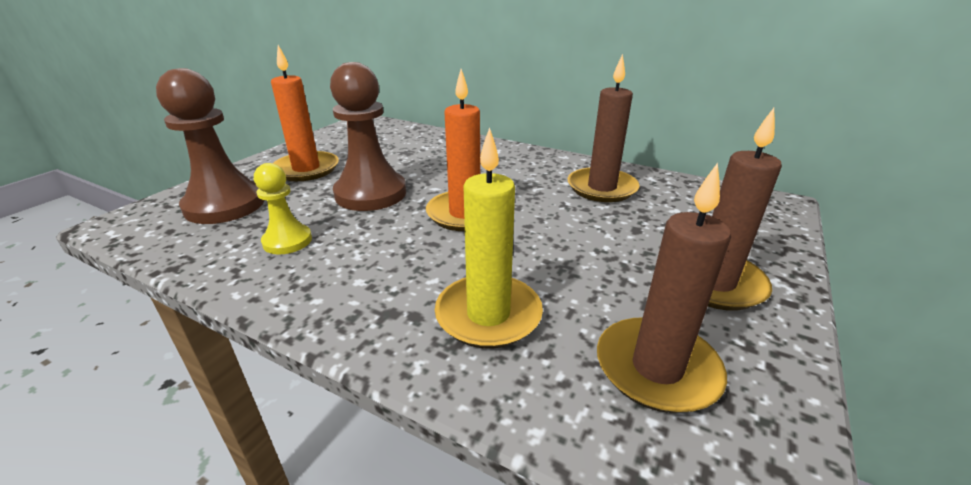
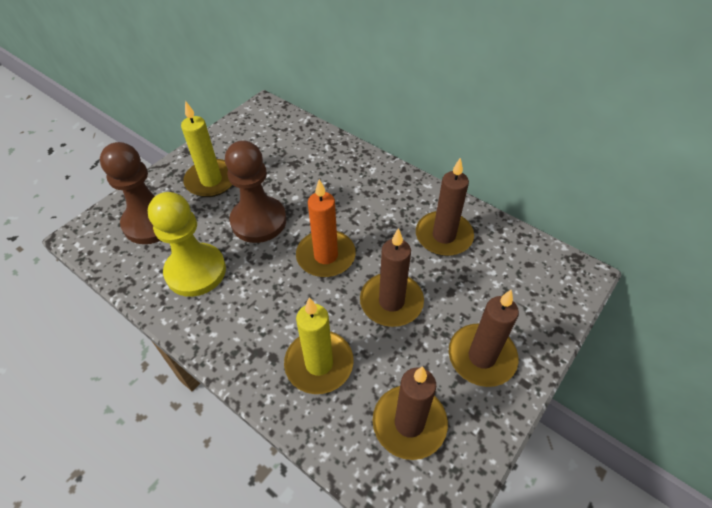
camera: 10 degrees right, 20 degrees up
(287, 241) = (196, 271): yellow pawn -> yellow pawn, size x1.80
(306, 169) = (211, 180): orange candle -> yellow candle
(565, 244) = (391, 302): none -> brown candle

